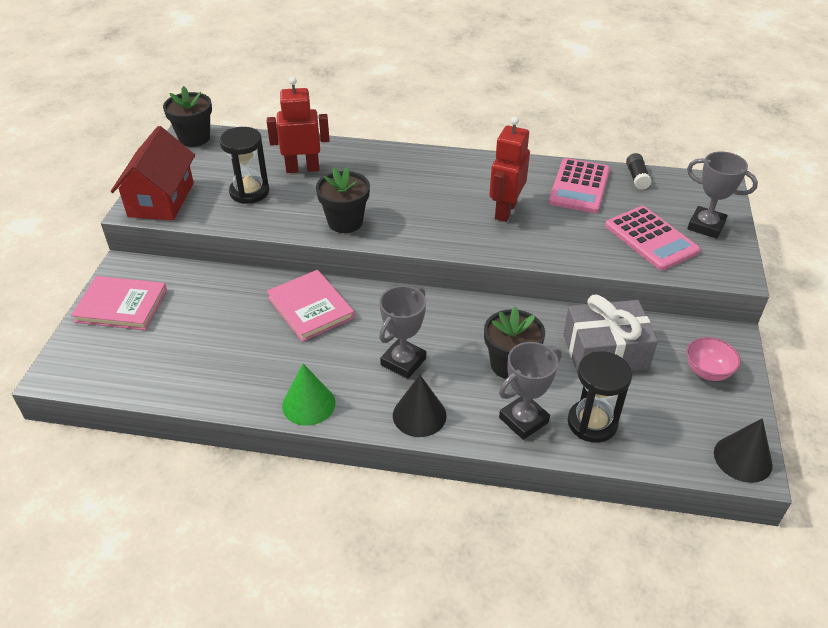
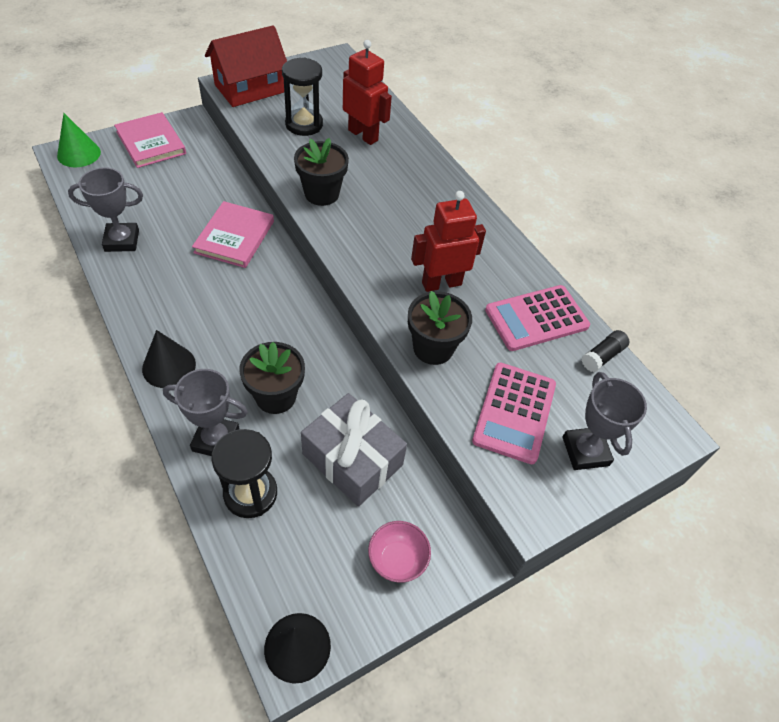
camera: 45 degrees right, 10 degrees up
(194, 138) = (337, 63): black flower pot -> black flower pot (433, 348)
(308, 404) = (131, 294): green cone -> green cone (79, 154)
(403, 362) = (221, 324): grey trophy -> grey trophy (122, 241)

